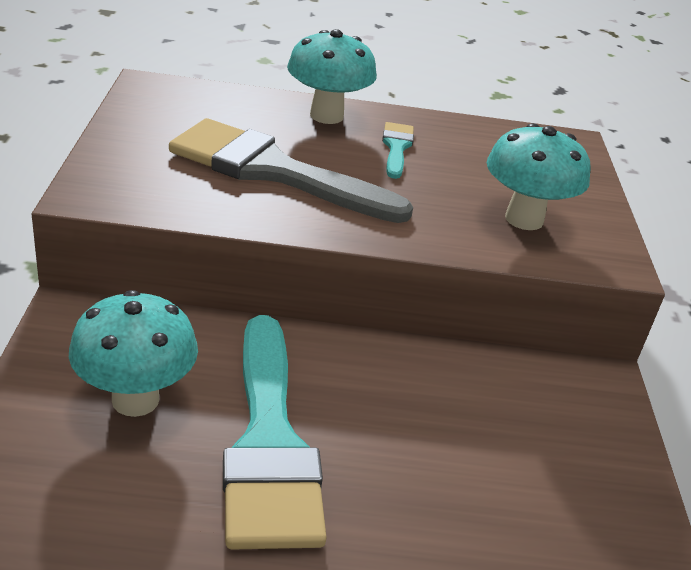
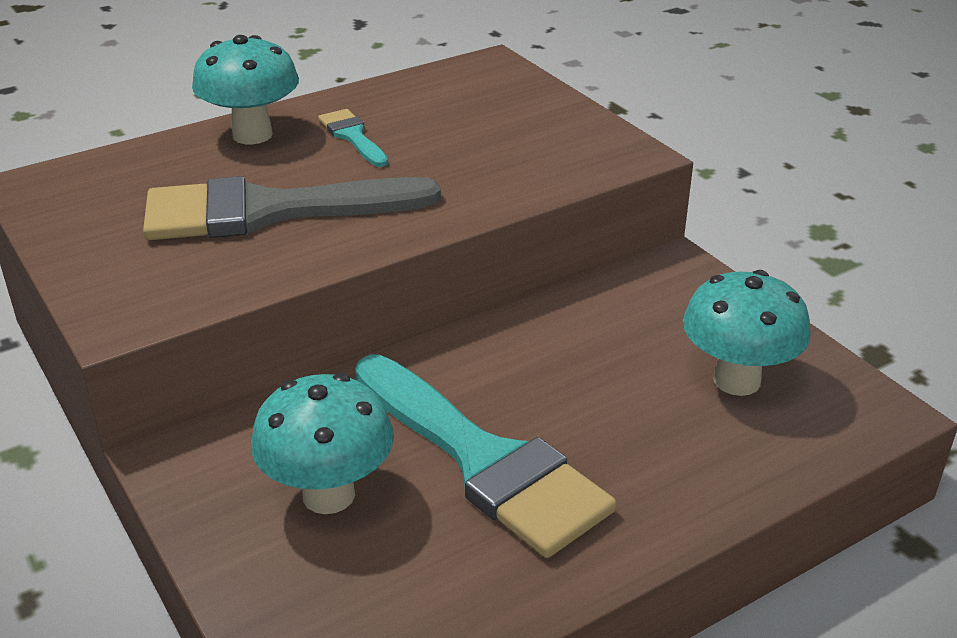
camera: 30 degrees left, 0 degrees up
(524, 219) = (530, 151): turquoise mushroom -> turquoise mushroom (736, 380)

